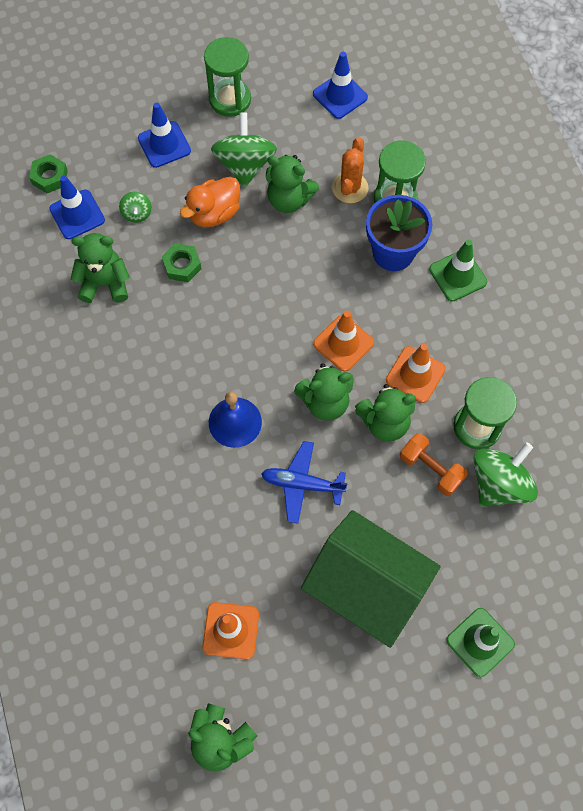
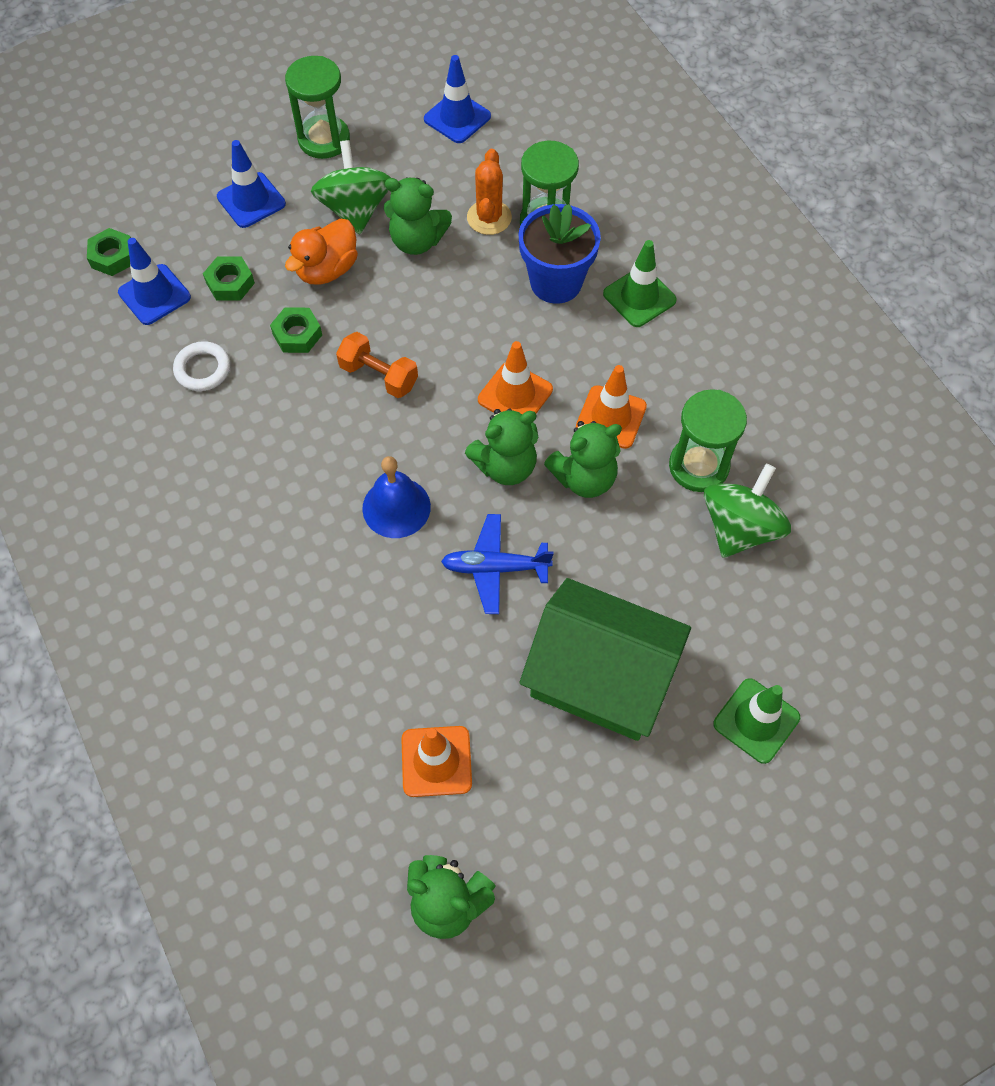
camera: 10 degrees left, 5 degrees down
(105, 283) = (203, 369): green teddy bear -> white ring
(137, 213) = (230, 283): green spinning top -> green nut
(431, 469) = (652, 524): orange dumbbell -> orange dumbbell (379, 375)

